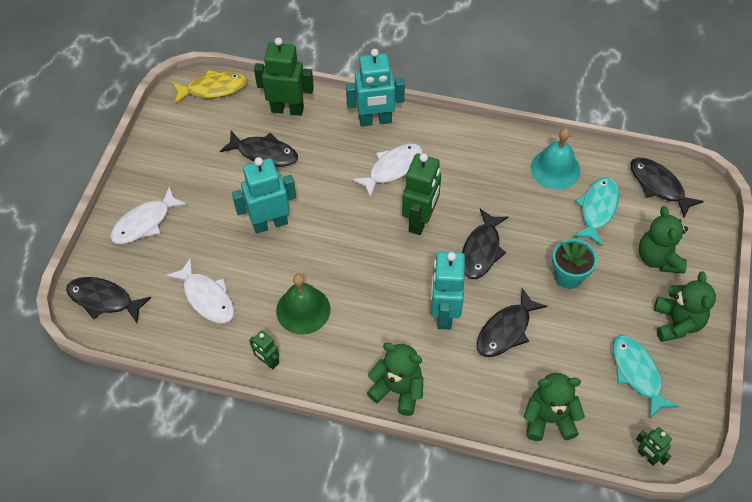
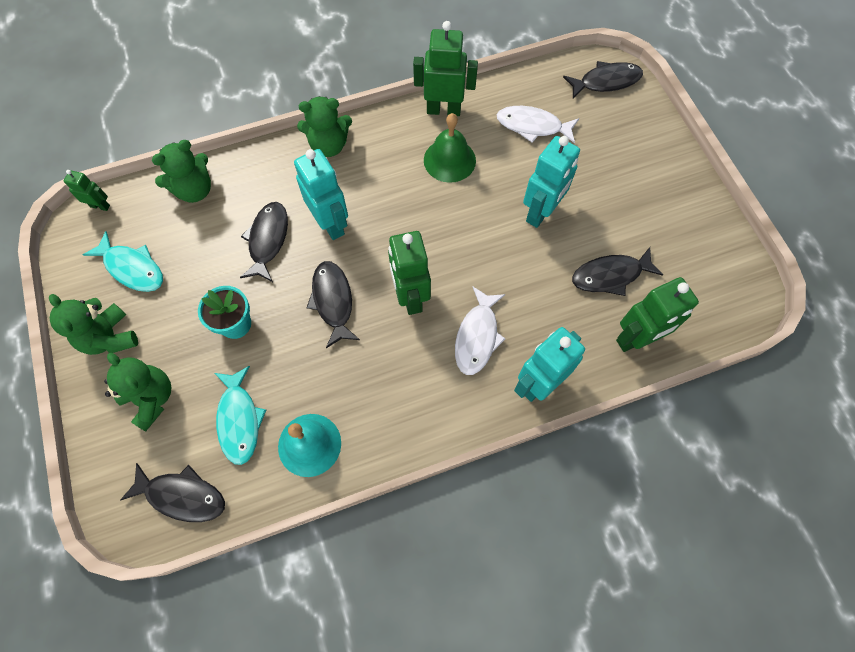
camera: 145 degrees right, 10 degrees up
(145, 222) = (642, 152): white fish -> none
(213, 89) = (729, 315): yellow fish -> none
(268, 362) = (443, 110): green robot -> green robot, size x1.92

